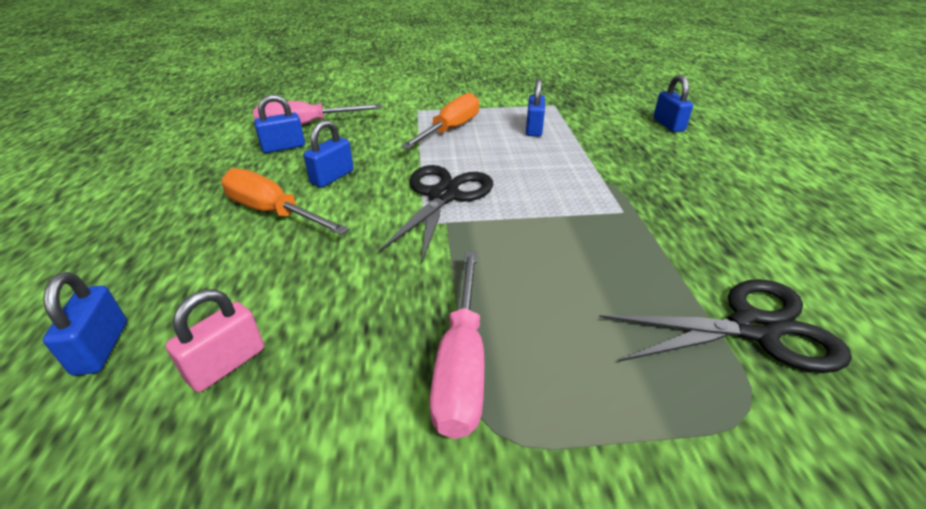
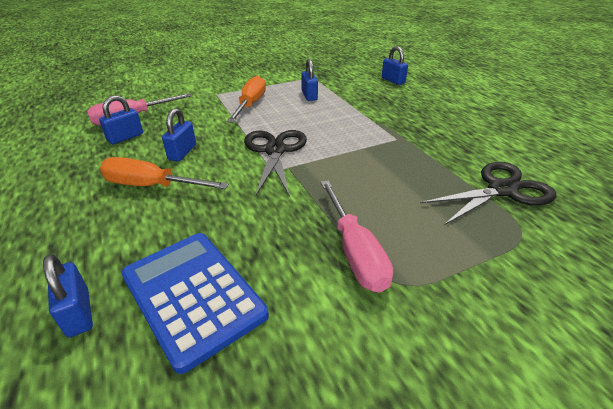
camera: 20 degrees left, 0 degrees up
(227, 364) = (192, 295): pink padlock -> blue calculator

